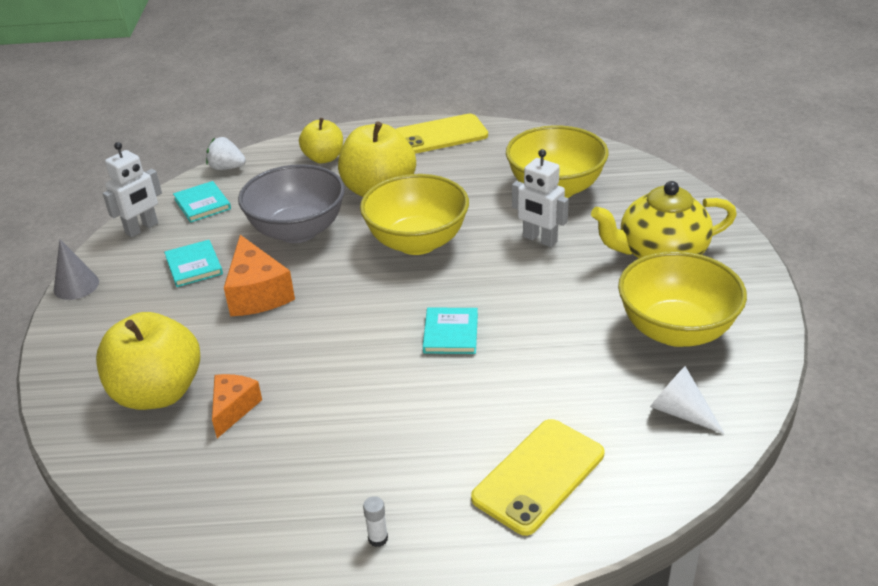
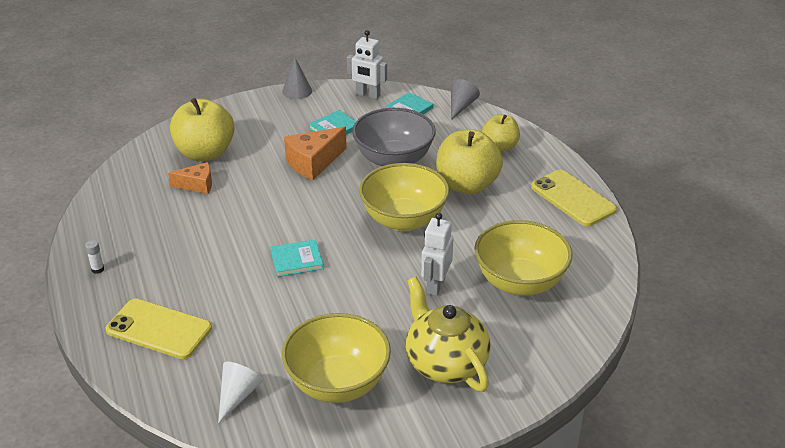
camera: 70 degrees right, 0 degrees up
(227, 168) = (461, 106): white strawberry -> grey cone

